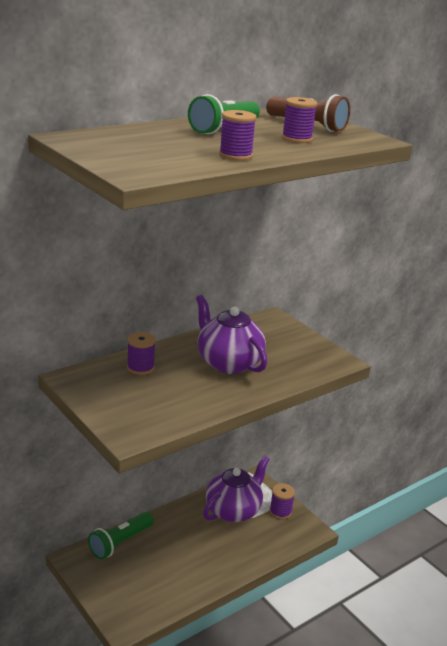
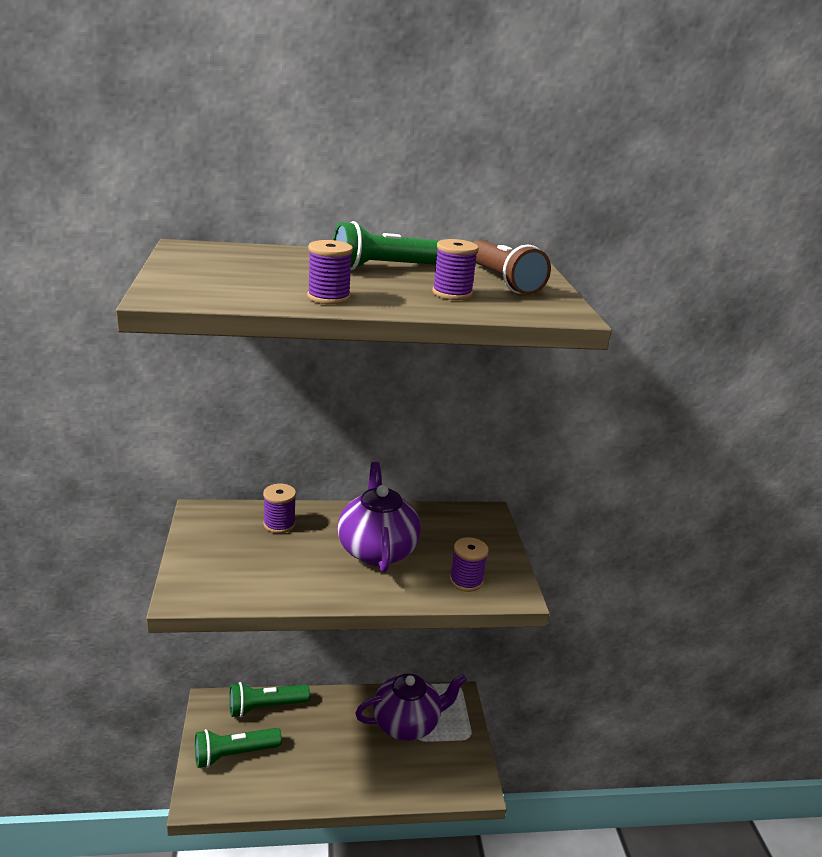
camera: 30 degrees right, 0 degrees up
(125, 584) = (234, 754): none -> green flashlight
(280, 512) = (458, 748): purple spool -> purple spool (466, 581)

